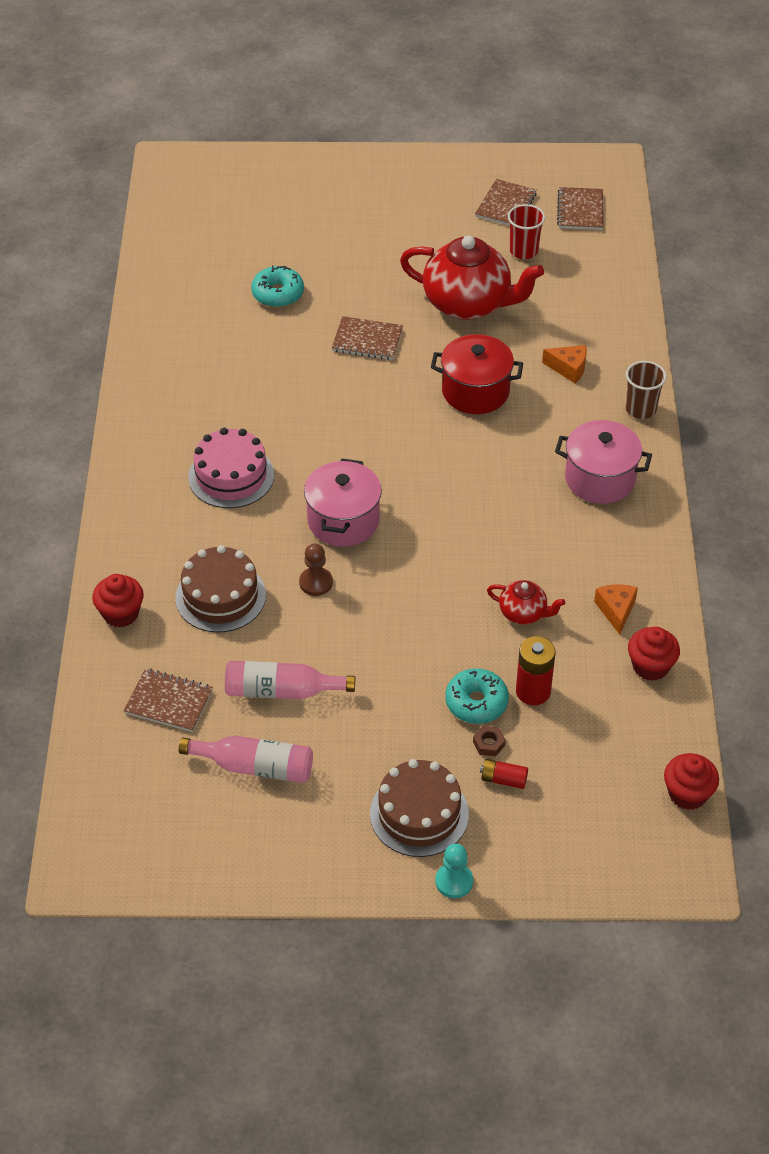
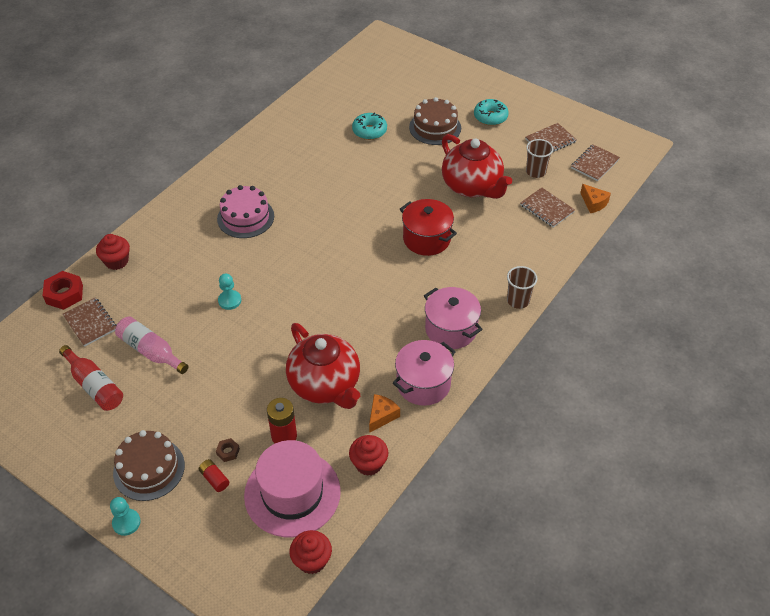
camera: 35 degrees right, 0 degrees up
(96, 688) = (64, 294): none -> red nut
(220, 596) = (174, 280): brown cake -> brown cake (435, 127)
(255, 766) = (94, 385): pink bottle -> red bottle
(316, 582) = (229, 300): brown pawn -> turquoise pawn
(343, 520) = (279, 274): pink pot -> pink pot (423, 384)
(367, 340) = (393, 179): brown notebook -> brown notebook (547, 208)
(476, 702) = (246, 422): turquoise donut -> turquoise donut (490, 117)
(523, 251) = (535, 172): red cup -> brown cup
(524, 613) = (325, 385): red teapot -> red teapot, size x2.10
(568, 368) = (496, 253): orange cheese -> orange cheese (593, 203)
(601, 743) = (292, 493): none -> pink hat

